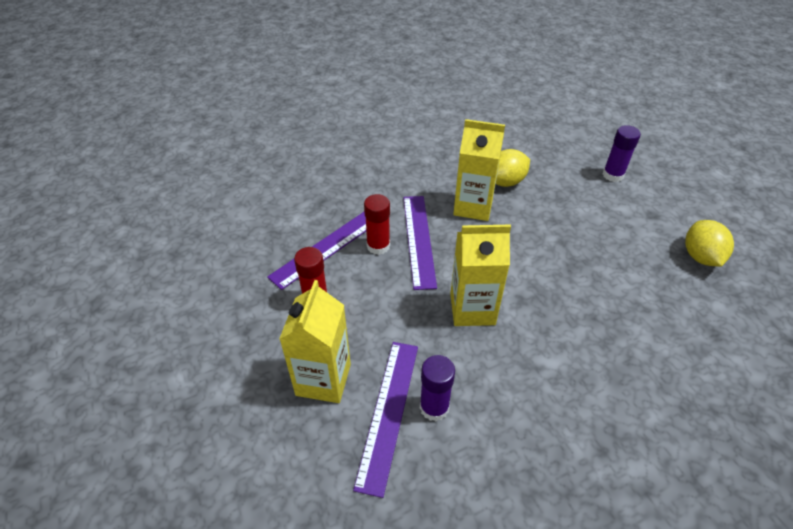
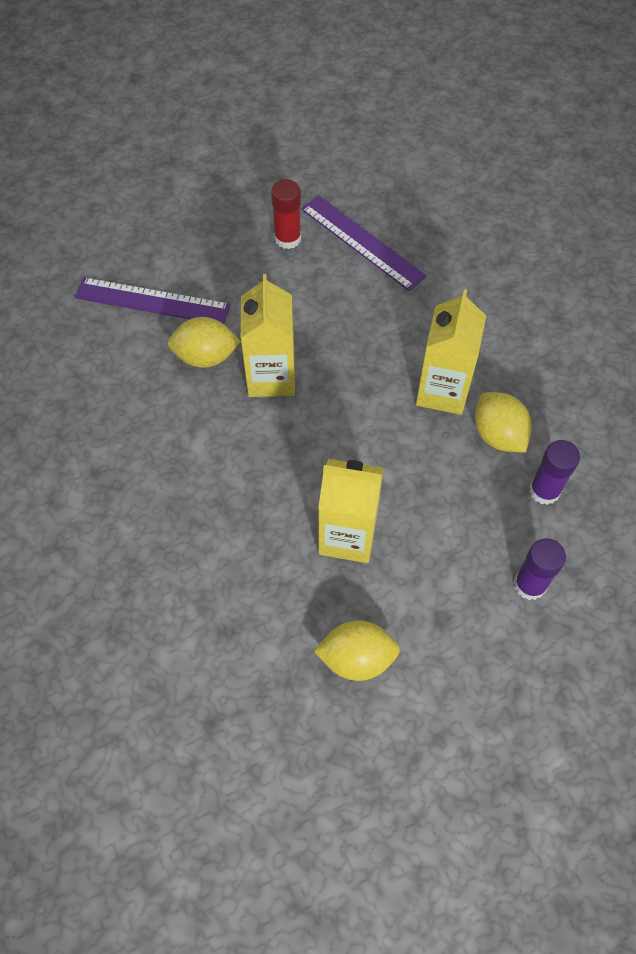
camera: 90 degrees right, 15 degrees up
(323, 379) = (191, 251): yellow carton -> yellow carton (347, 536)
(378, 246) = (367, 290): red glue stick -> none
(419, 240) = (378, 330): purple ruler -> none
(434, 407) = (154, 337): purple glue stick -> purple glue stick (544, 490)
(454, 360) = (206, 356): none -> yellow lemon

